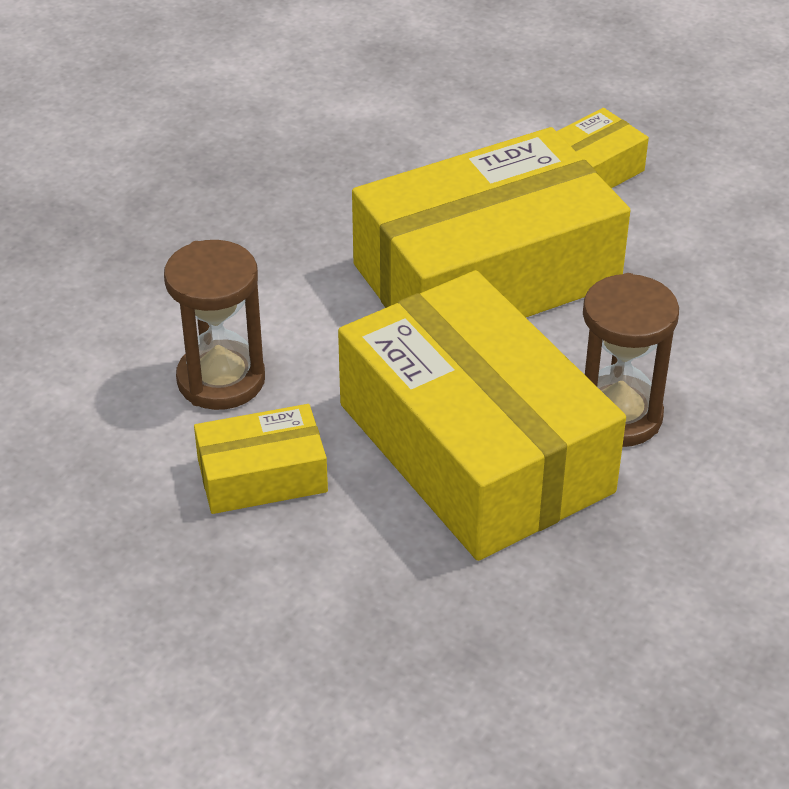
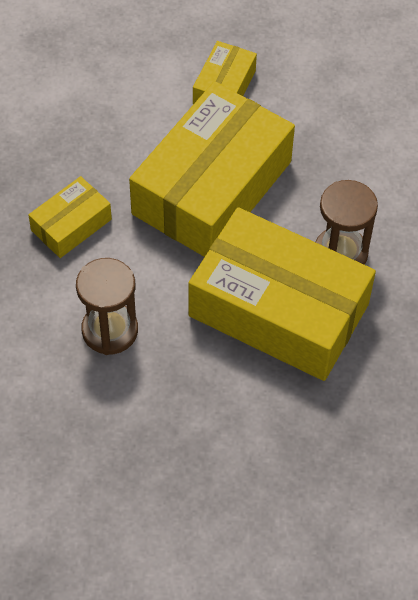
camera: 30 degrees left, 15 degrees up
(262, 475) = (176, 382): yellow box -> yellow box (71, 225)

